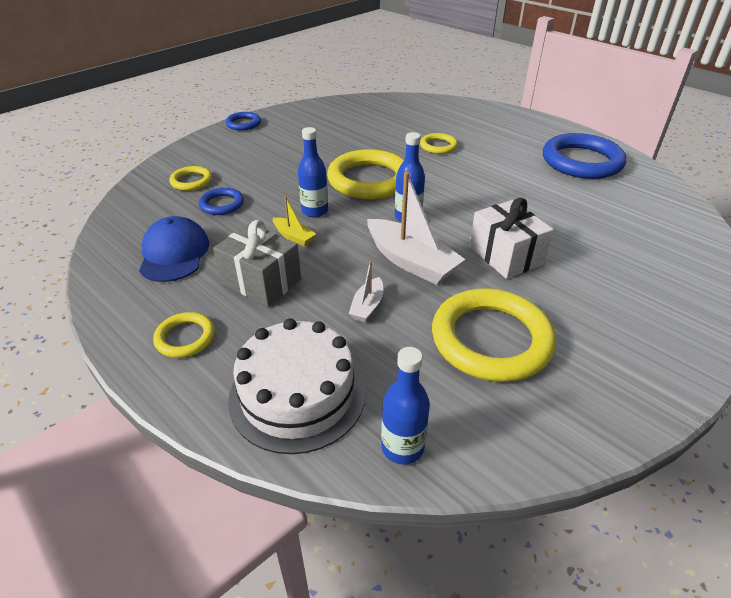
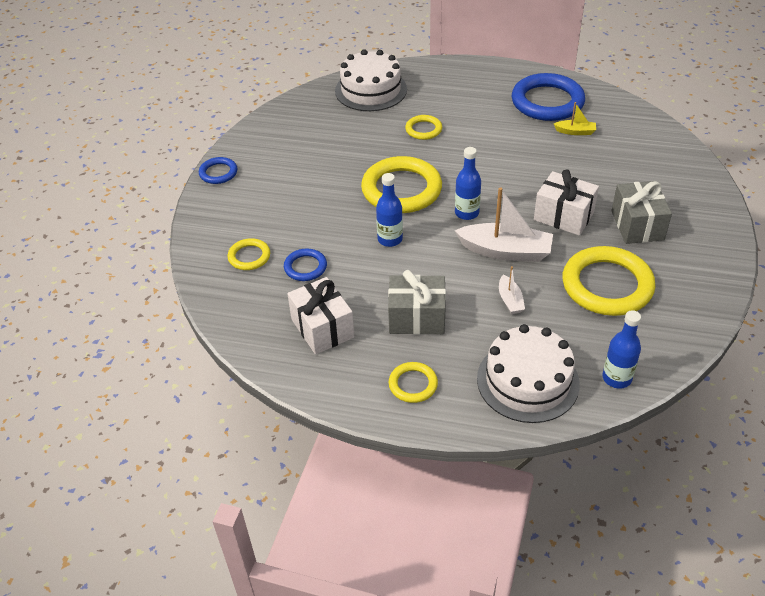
camera: 30 degrees left, 5 degrees up
(174, 254) = (322, 328): blue cap -> white gift
(294, 237) = (399, 270): yellow boat -> yellow boat (575, 132)
(423, 109) = (371, 90): none -> white cake
(585, 295) = (637, 225): none -> grey gift

